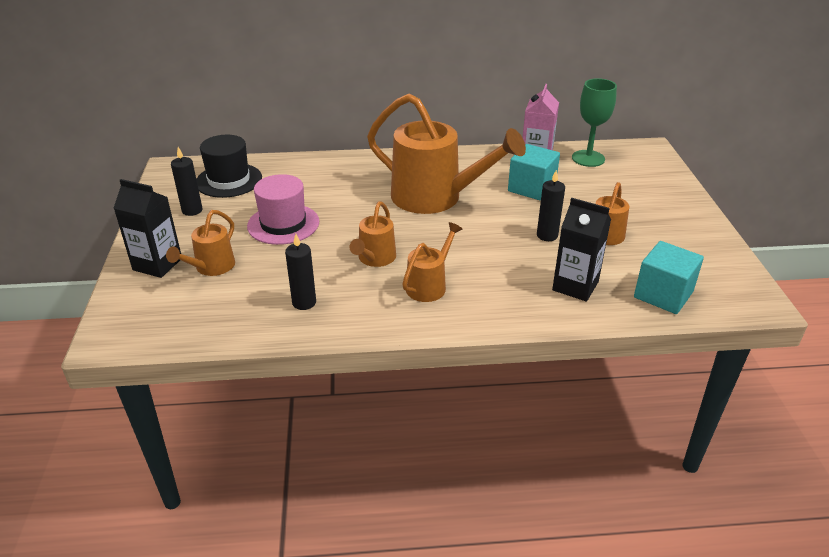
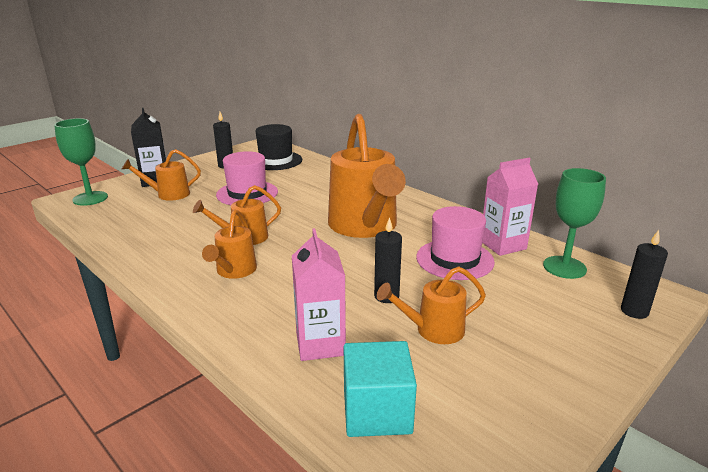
camera: 50 degrees right, 10 degrees down
(136, 320) = (90, 198): none -> green goblet
(304, 302) = (158, 236): black candle -> black candle (634, 311)
(429, 285) = (234, 271): orange watering can -> orange watering can turned 105 degrees clockwise
(531, 188) = (454, 259): turquoise cube -> pink hat
(575, 286) = (320, 344): black carton -> pink carton

